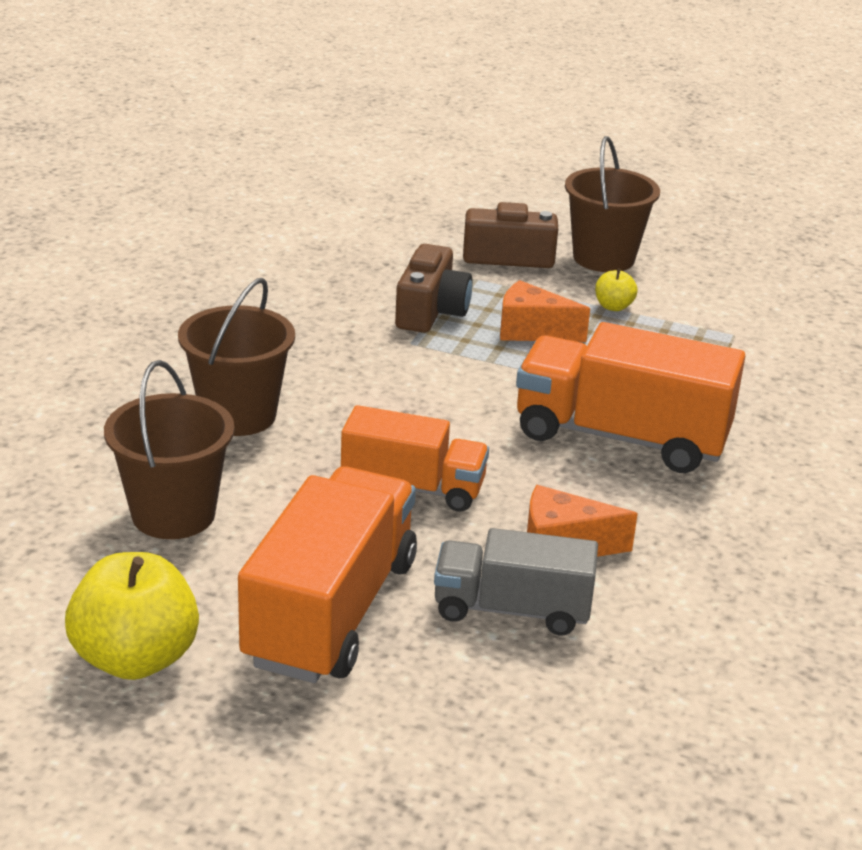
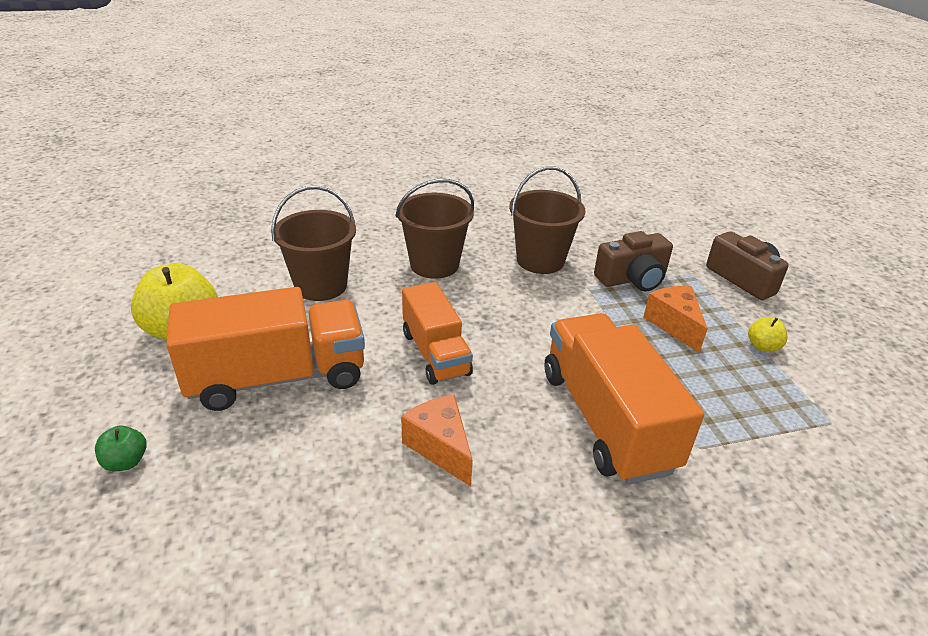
camera: 55 degrees right, 5 degrees up
(367, 772) = (126, 462): none -> green apple
(511, 609) = (344, 453): grey truck -> none
(603, 258) = (815, 316): brown bucket -> brown bucket (540, 260)

